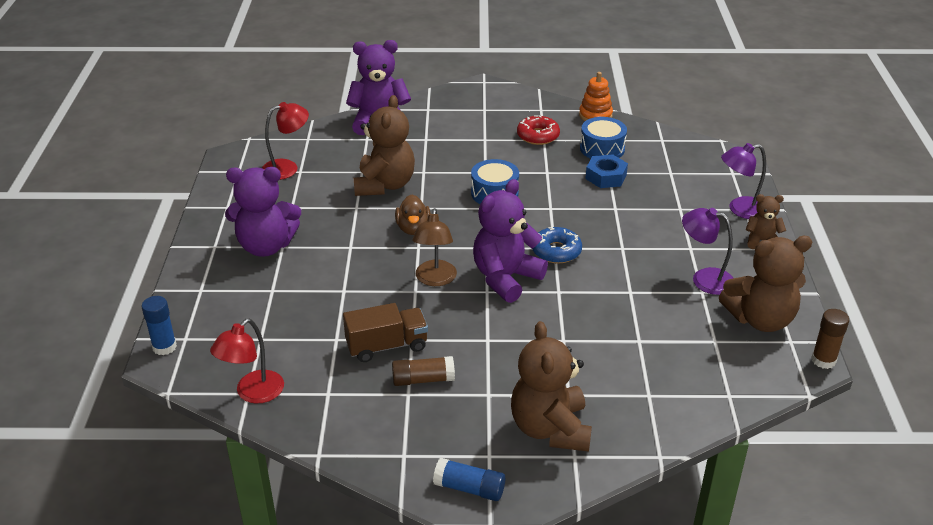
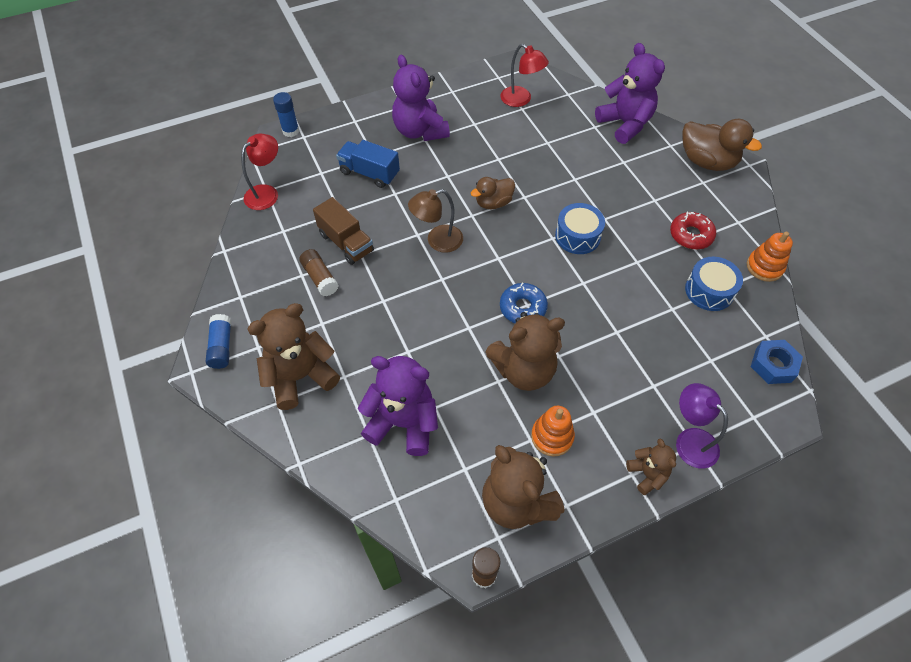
camera: 65 degrees right, 20 degrees up
(253, 393) = (266, 193): red lamp -> red lamp turned 120 degrees clockwise
(296, 300) = (369, 173): none -> blue truck
(384, 185) = (539, 163): brown teddy bear -> brown teddy bear (524, 370)
(463, 99) = (707, 161): none -> brown duck
(506, 278) = (465, 285): purple teddy bear -> purple teddy bear (403, 423)
(606, 177) = (663, 308): blue nut -> blue nut (773, 365)
(704, 279) = (552, 436): purple lamp -> orange stacking toy

